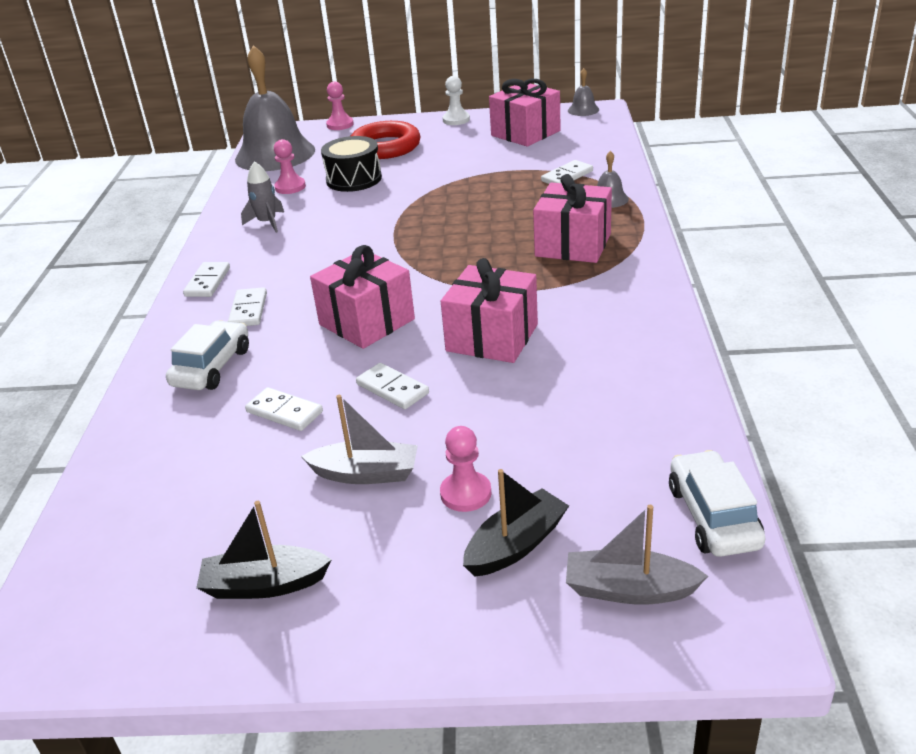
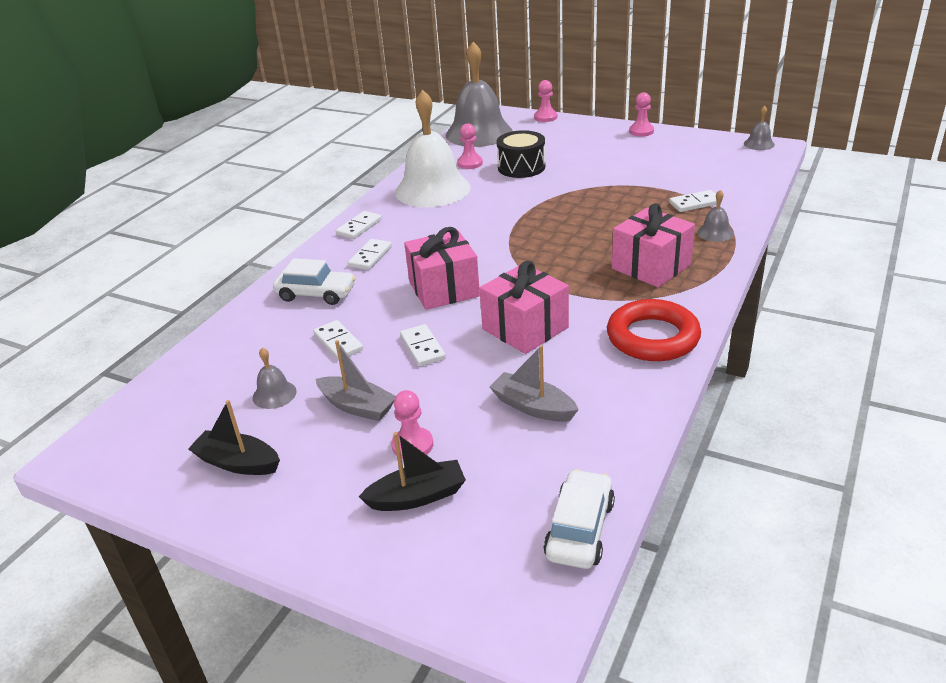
camera: 25 degrees right, 0 degrees up
(212, 367) = (316, 294): white car -> white car turned 60 degrees clockwise
(249, 492) = (274, 394): none -> grey bell
(267, 223) = (432, 189): grey rocket -> white bell
(385, 147) = (566, 144): red ring -> red ring (652, 337)
(456, 120) = (641, 131): white pawn -> pink pawn
(525, 133) = (690, 155): pink gift -> none
(629, 589) = (470, 561): grey boat -> grey boat (533, 407)

